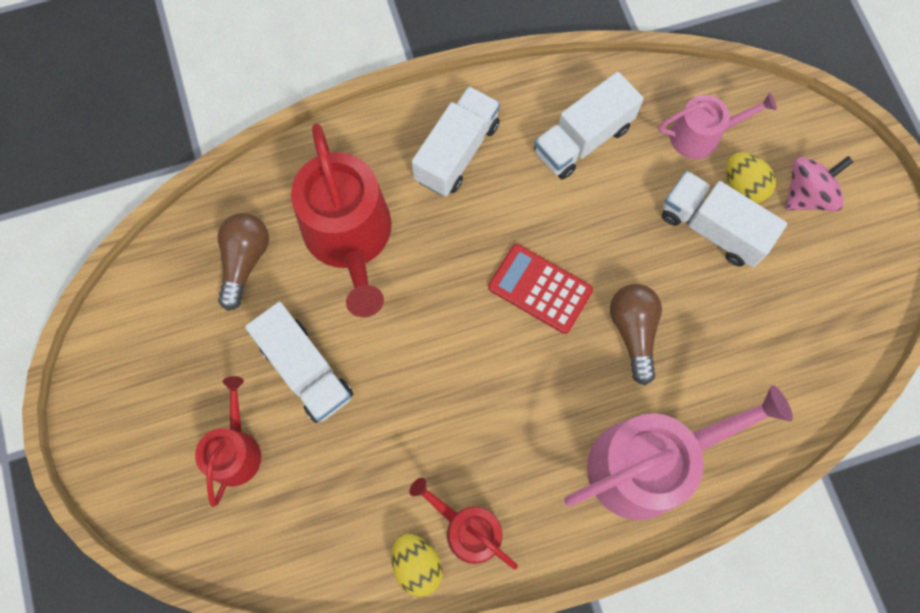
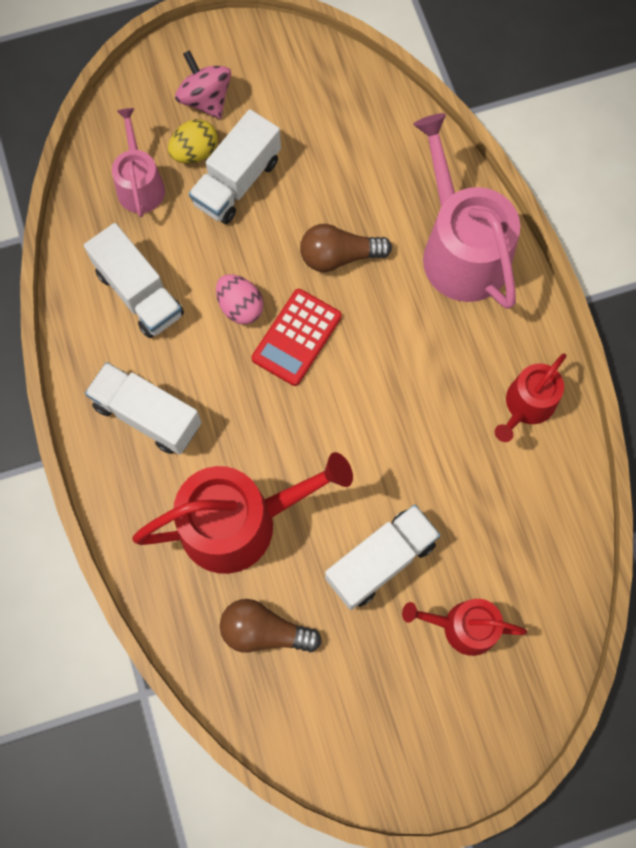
camera: 90 degrees left, 0 degrees up
(417, 564) = (560, 450): yellow egg -> none
(571, 234) = (240, 307): none -> pink egg

